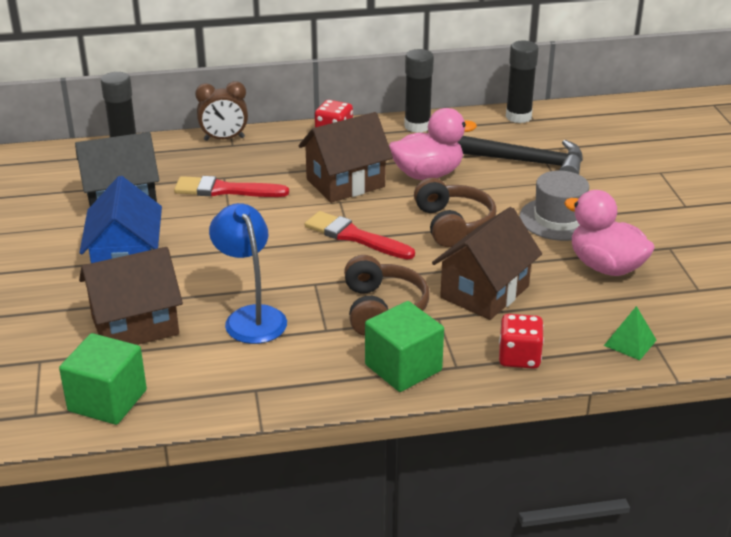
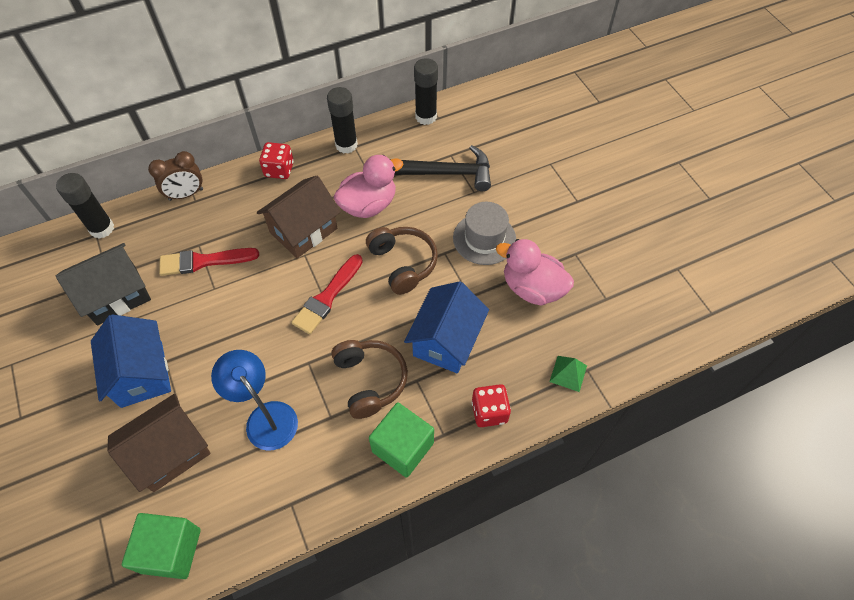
camera: 15 degrees left, 25 degrees up
(355, 237) = (327, 297): red brush -> red brush turned 75 degrees counterclockwise
(484, 292) = (446, 341): brown house -> blue house

